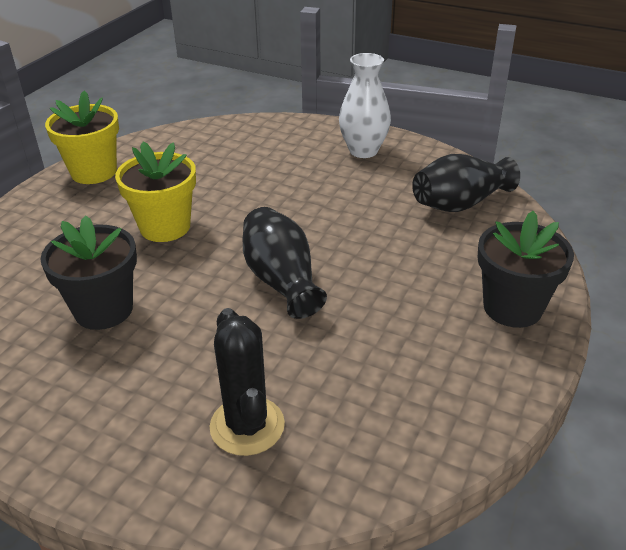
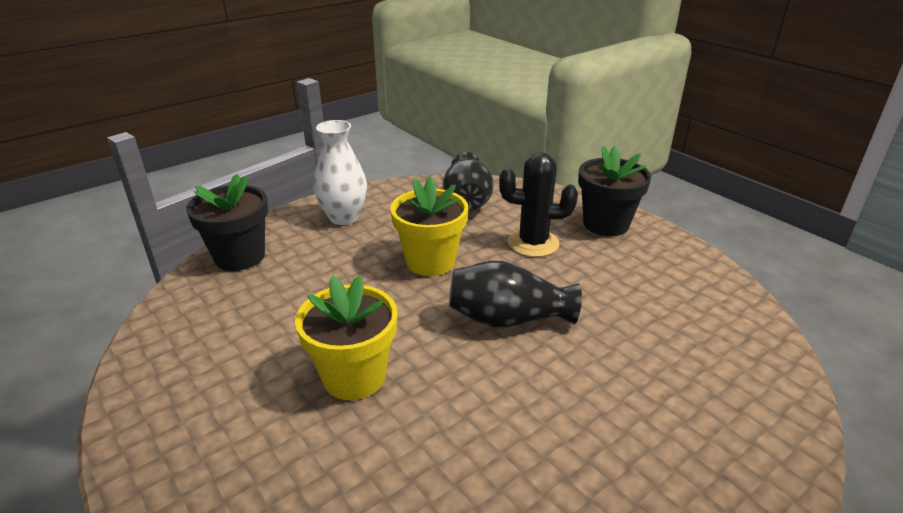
camera: 65 degrees left, 5 degrees down
(94, 172) = (161, 416): yellow flower pot -> yellow flower pot (430, 261)
(103, 310) = (478, 465): black flower pot -> black flower pot (240, 257)
(247, 426) = (699, 394): black cactus -> black cactus (533, 243)

